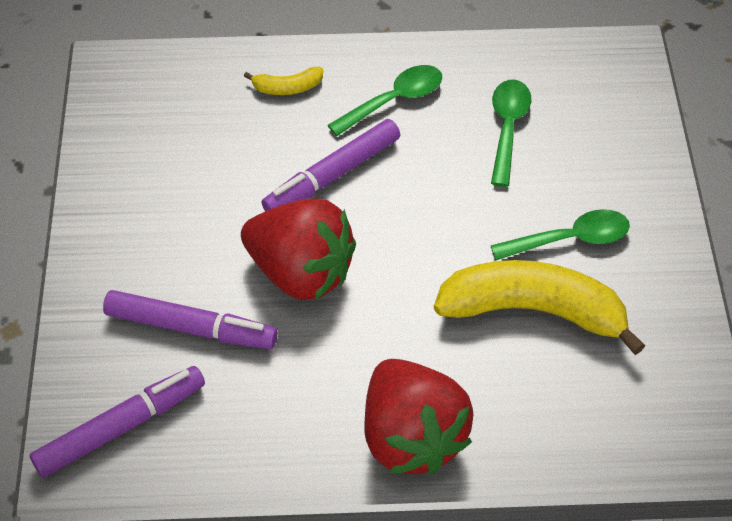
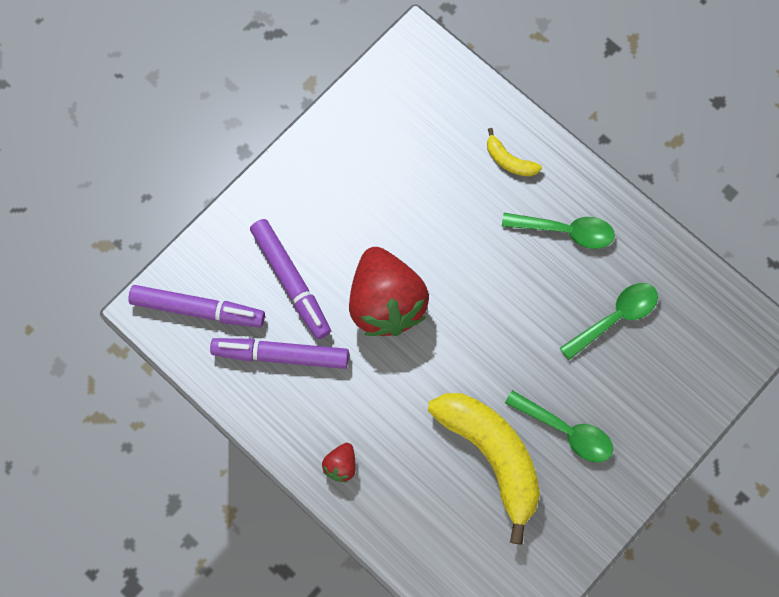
camera: 45 degrees right, 20 degrees up
(332, 176) = (471, 252): purple marker -> purple marker (281, 355)
(411, 437) = (341, 465): red strawberry -> red strawberry, size x0.42

